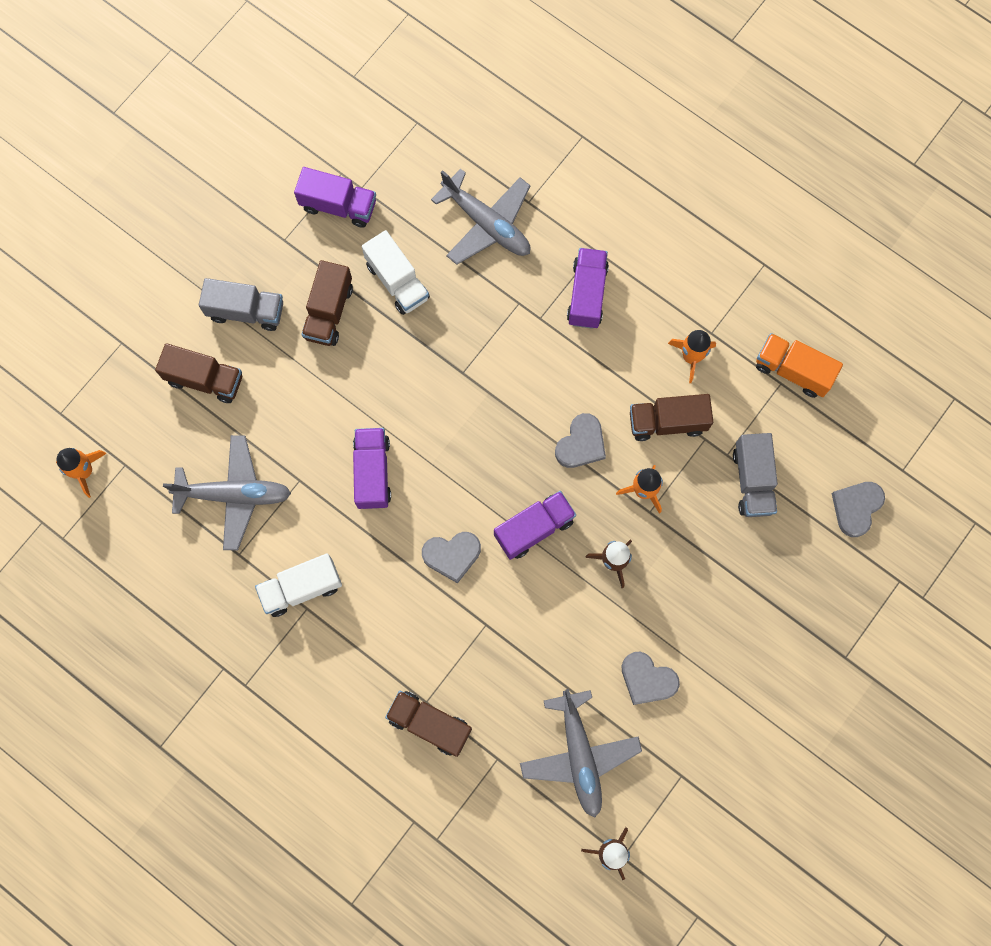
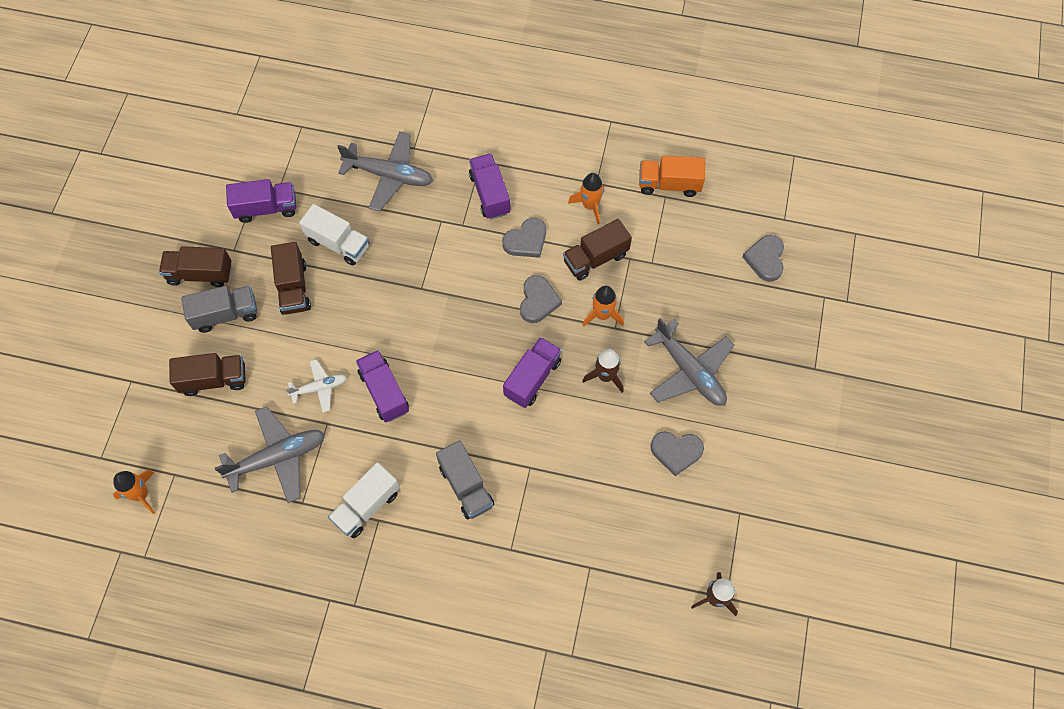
camera: 25 degrees left, 10 degrees down
(308, 437) = (319, 388): none -> white plane
(429, 724) = (522, 565): brown truck -> brown truck (200, 274)
(452, 555) = (477, 427): grey heart -> grey heart (526, 241)
(579, 755) = (653, 534): grey plane -> grey plane (689, 371)
(752, 481) = (680, 273): grey truck -> grey truck (466, 486)

